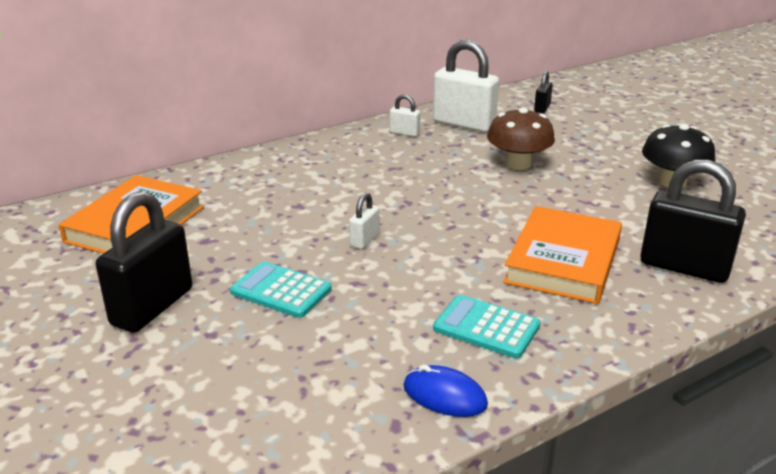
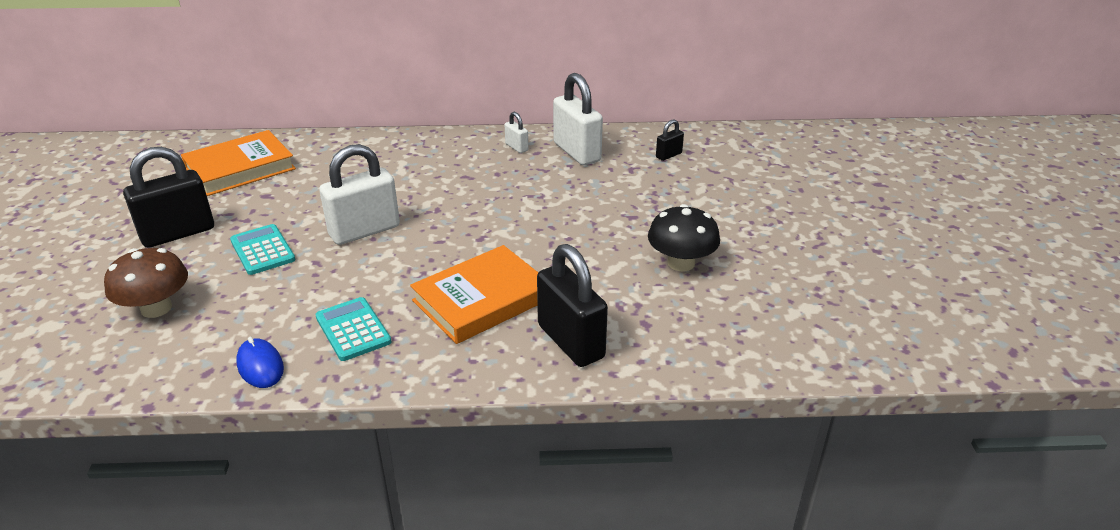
camera: 30 degrees right, 5 degrees up
(364, 240) = (364, 231): white padlock -> white padlock, size x2.13
(518, 164) = (569, 203): brown mushroom -> brown mushroom (156, 308)

